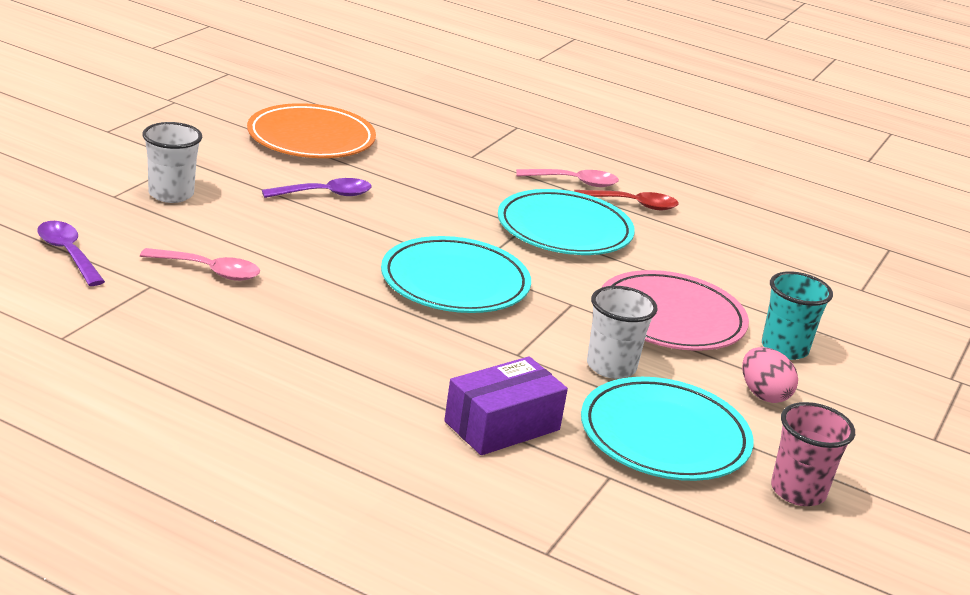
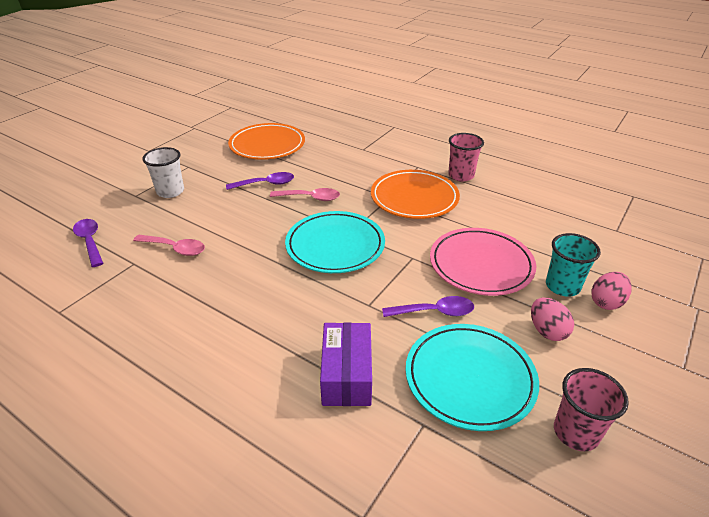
camera: 10 degrees right, 10 degrees up
(502, 426) = (347, 375): purple box -> purple box turned 60 degrees counterclockwise
(564, 229) = (414, 198): turquoise plate -> orange plate
(574, 182) = (424, 162): pink spoon -> pink spoon (310, 198)
(611, 367) = (434, 312): white cup -> purple spoon
(633, 204) = (461, 175): red spoon -> pink cup
(842, 369) = (606, 302): none -> pink egg

